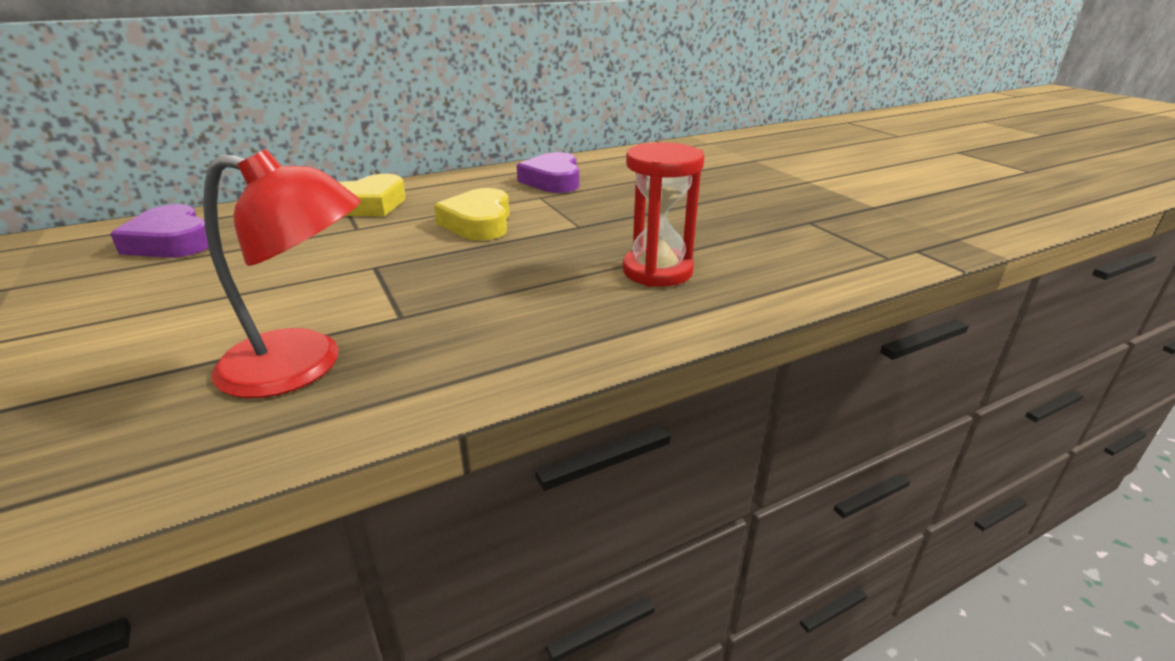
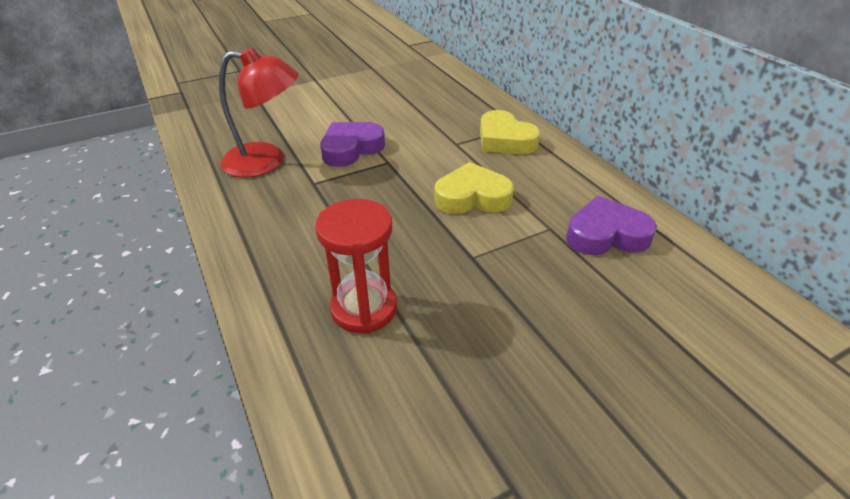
camera: 90 degrees right, 10 degrees up
(171, 242) = (428, 88): purple heart -> purple heart (351, 149)
(303, 366) = (266, 161): red lamp -> red lamp turned 90 degrees counterclockwise

